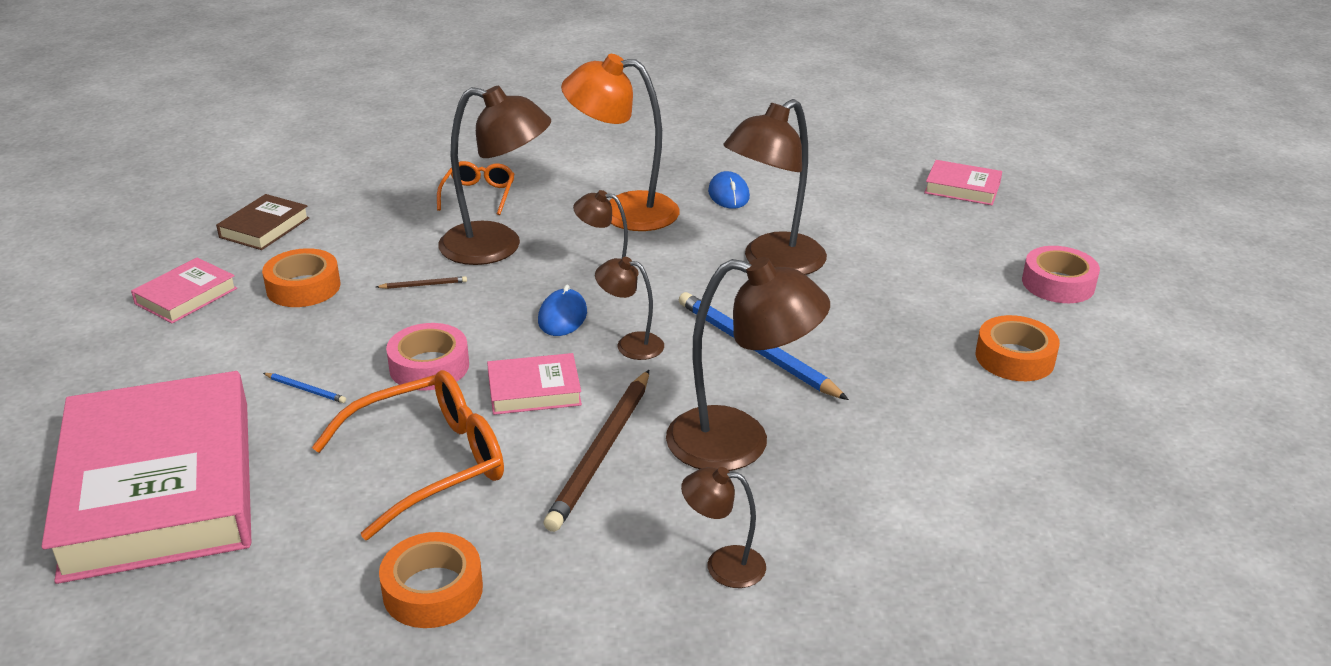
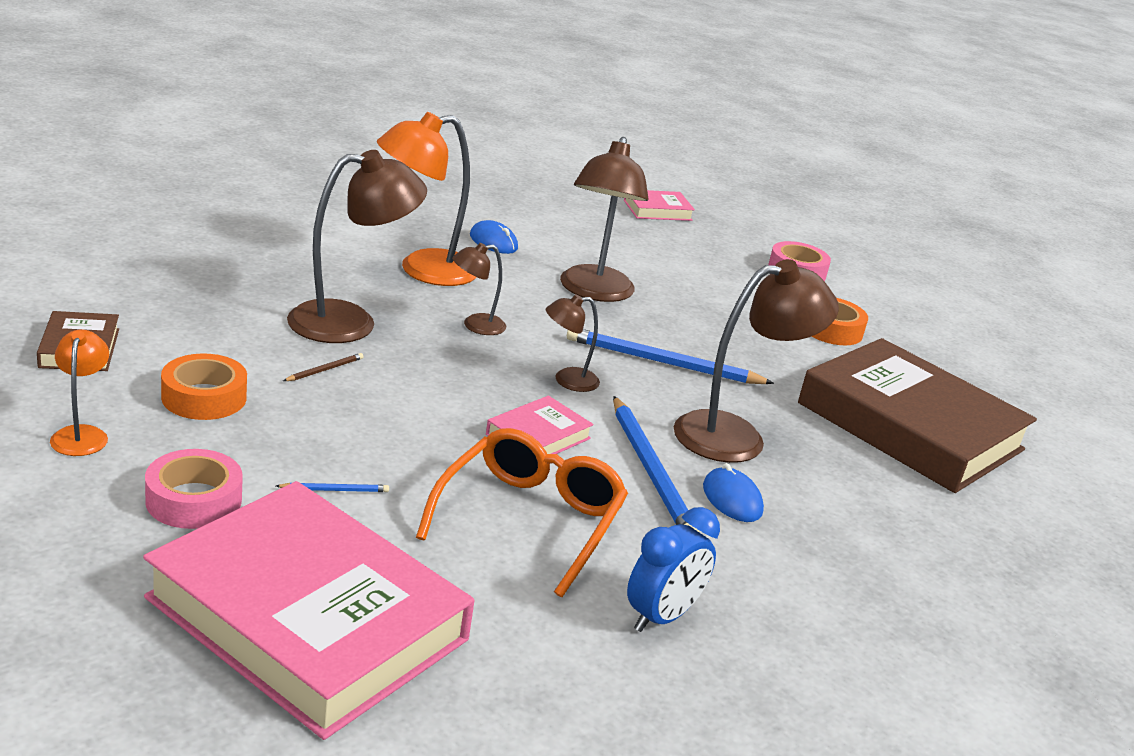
camera: 40 degrees left, 5 degrees down
(186, 296) = (81, 434): pink book -> orange lamp
(429, 366) = (424, 440): pink tape -> pink tape (194, 500)
(433, 590) = (661, 617): orange tape -> blue clock
(478, 195) = (270, 277): orange glasses -> none
(562, 317) = (485, 370): blue mouse -> blue mouse (732, 499)
(601, 452) = (651, 470): brown pencil -> blue pencil
(723, 565) = (830, 525): brown lamp -> none
(972, 491) = (910, 426): none -> brown book

